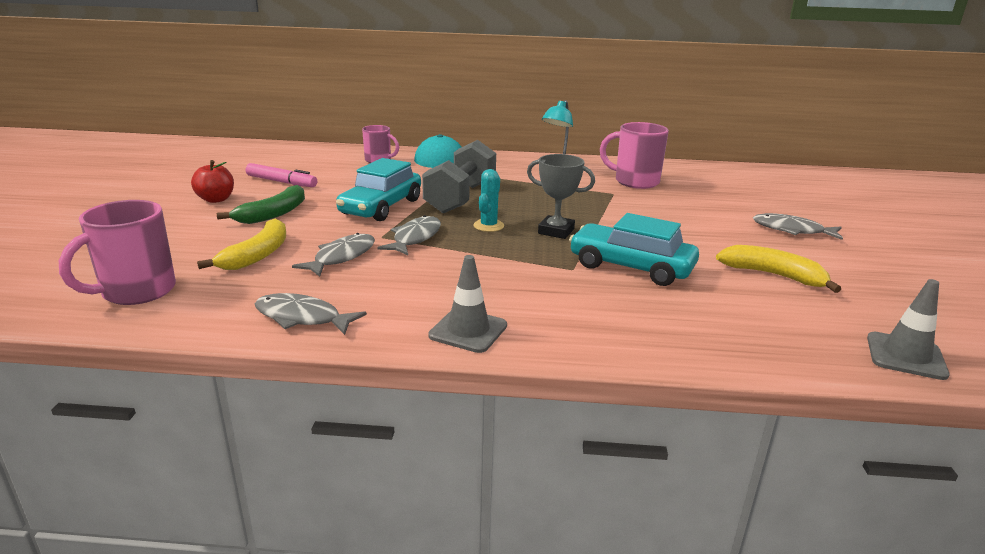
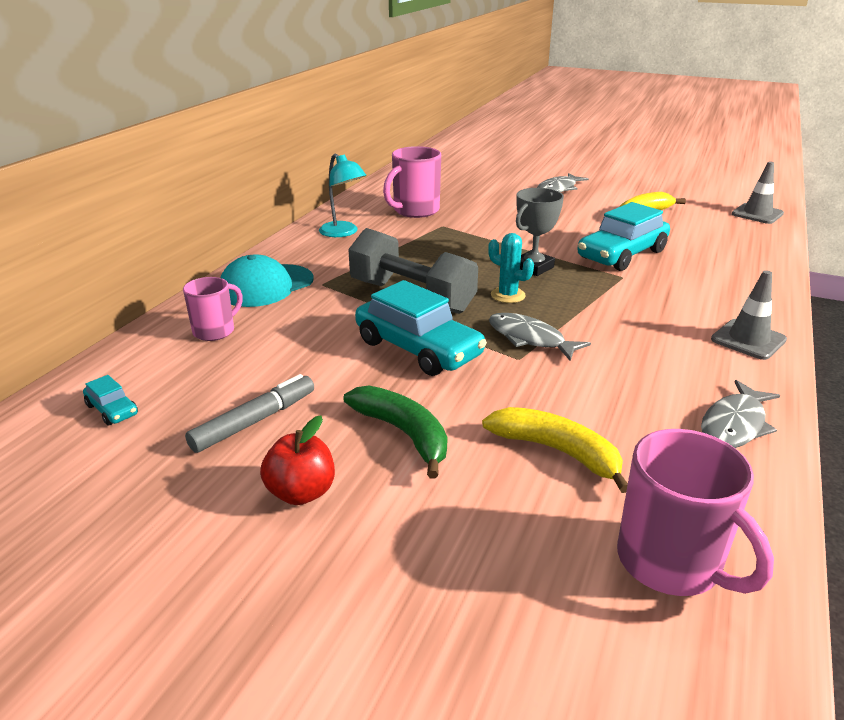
camera: 70 degrees left, 5 degrees up
(281, 182) = (254, 421): pink marker -> grey marker
(287, 157) = (112, 410): none -> turquoise car
(341, 257) = (576, 389): grey fish -> none

